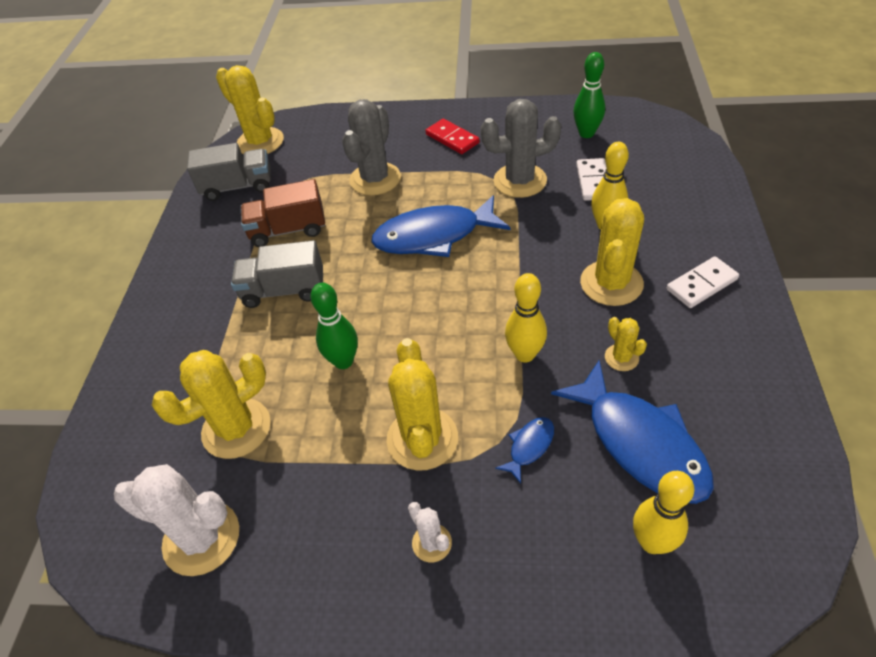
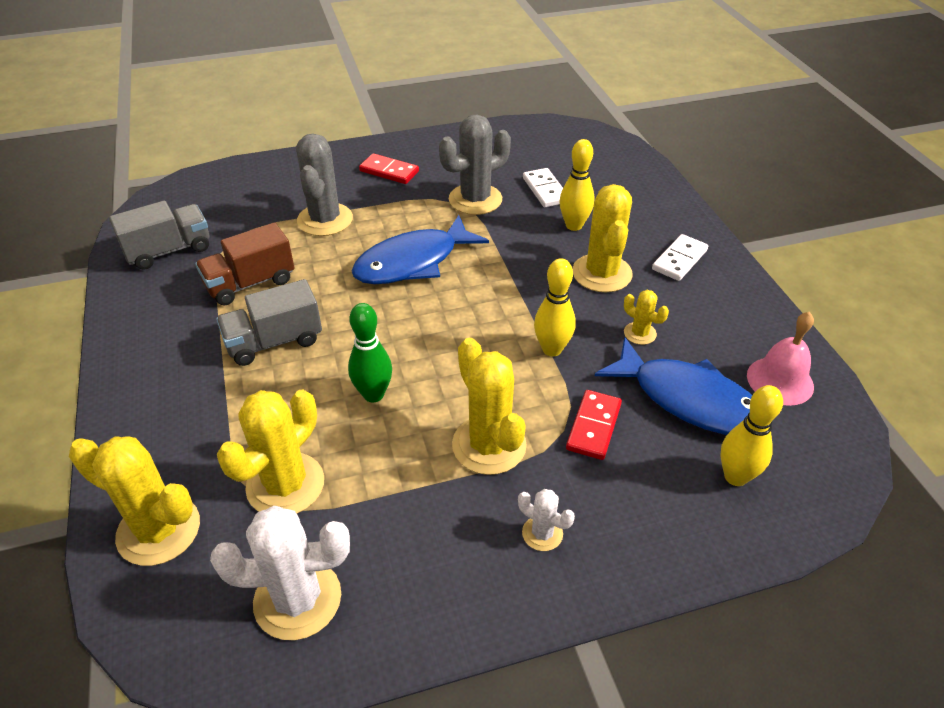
camera: 25 degrees left, 5 degrees down
(260, 142) = (174, 203): yellow cactus -> yellow cactus (159, 530)
(529, 446) = (593, 426): blue fish -> red domino
(586, 133) = (519, 149): green bowling pin -> none
(752, 447) = (780, 380): none -> pink bell

